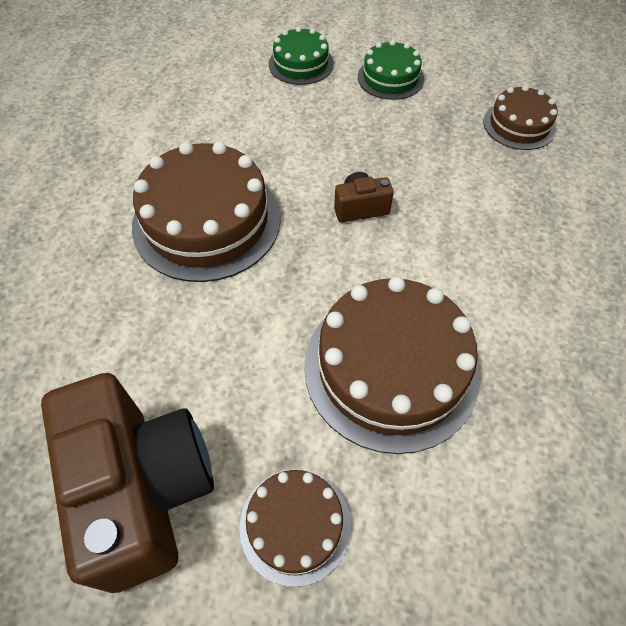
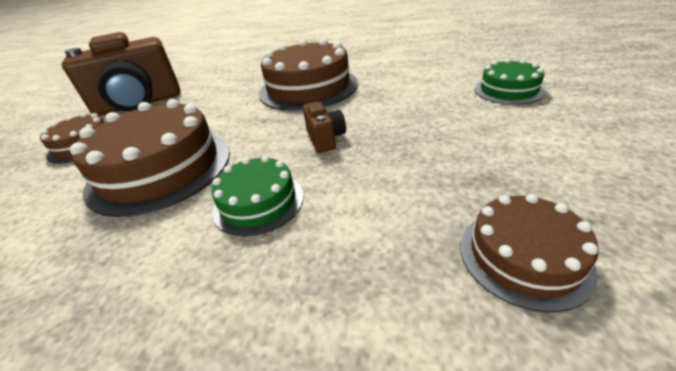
camera: 90 degrees right, 20 degrees down
(390, 78) = (534, 136): green cake -> green cake (258, 202)

